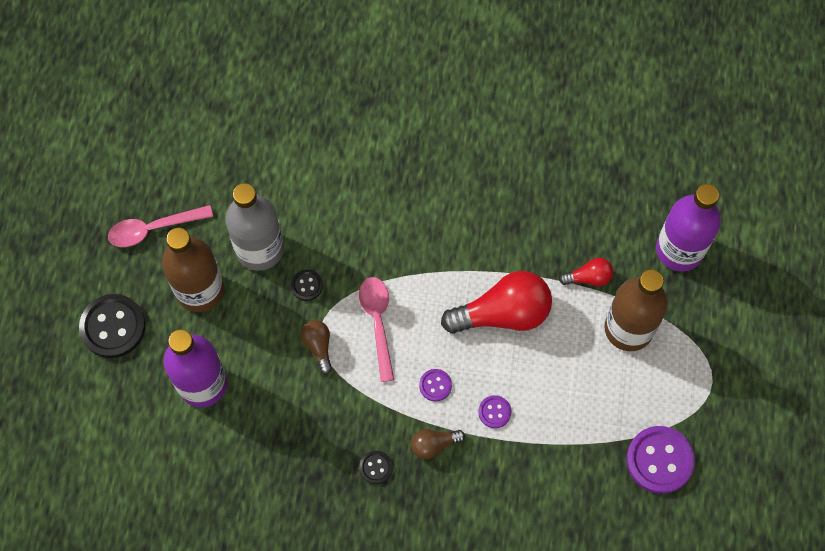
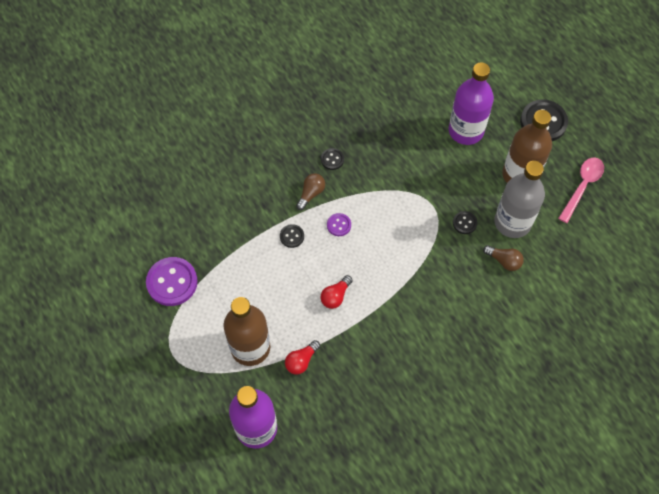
camera: 140 degrees right, 5 degrees down
(318, 346) = (424, 196): brown light bulb -> brown light bulb (504, 261)
(377, 322) = (404, 234): pink spoon -> none
(494, 412) = (292, 236): purple button -> black button
(503, 314) = (335, 296): red light bulb -> red light bulb, size x0.49

